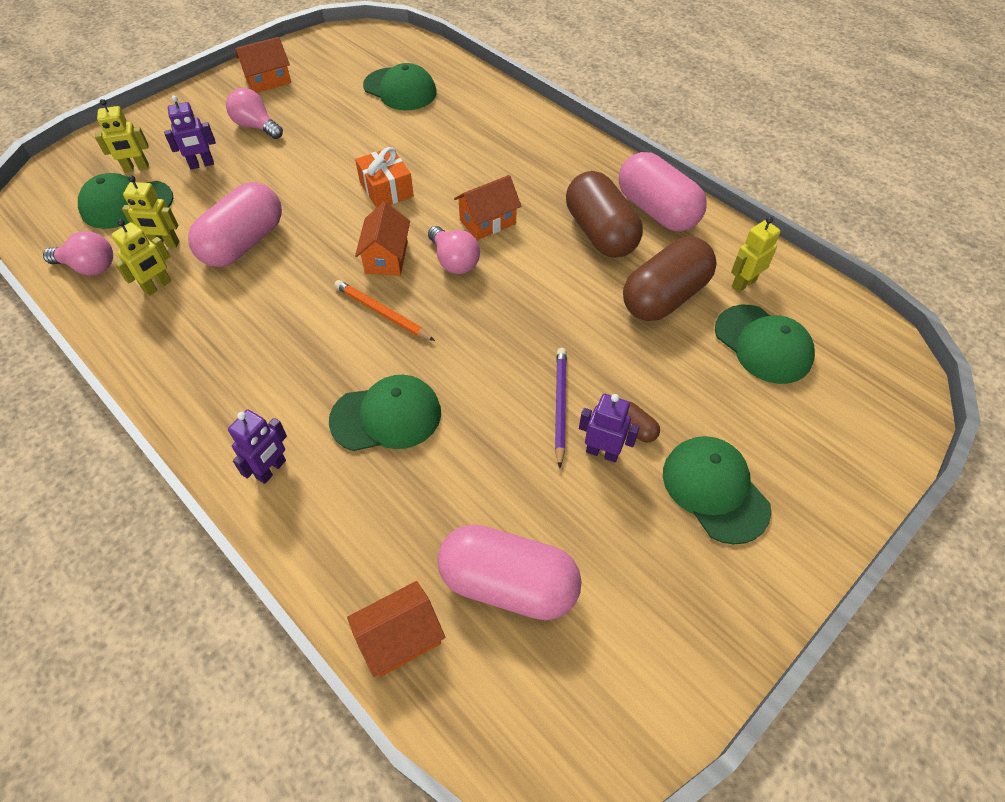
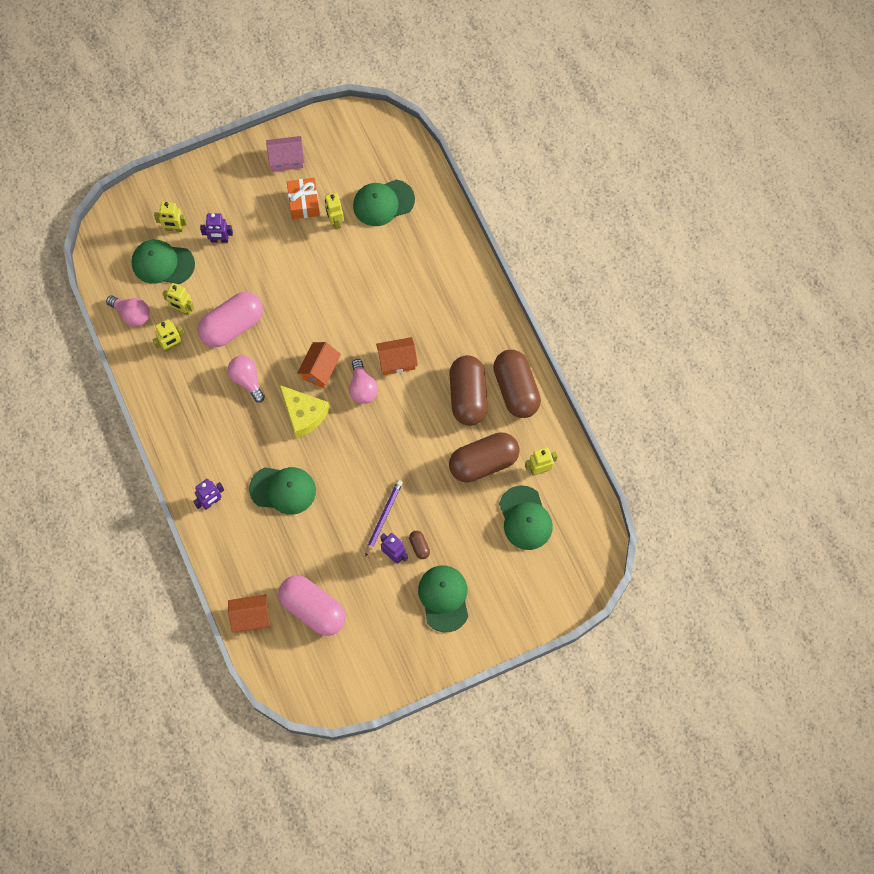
camera: 20 degrees right, 15 degrees up
(256, 126) = (266, 210): pink light bulb -> pink light bulb (247, 380)
(268, 80) = (287, 159): orange house -> pink house
(348, 116) = (335, 221): none -> yellow robot
(382, 313) = (303, 414): orange pencil -> yellow cheese
(386, 189) = (339, 307): orange gift -> orange gift (304, 203)
(400, 89) = (383, 203): green cap -> green cap turned 105 degrees clockwise
(657, 210) = (516, 390): pink capsule -> brown capsule

